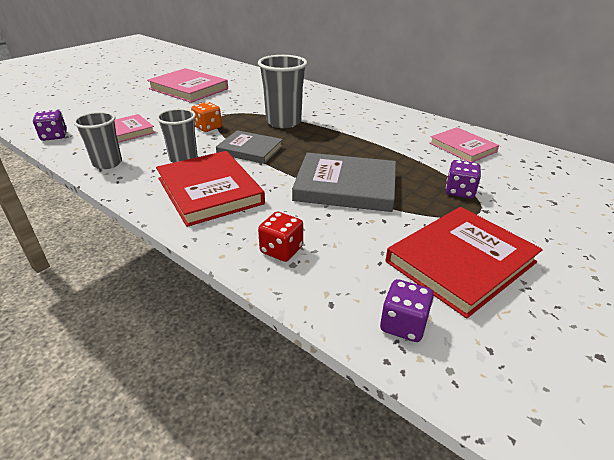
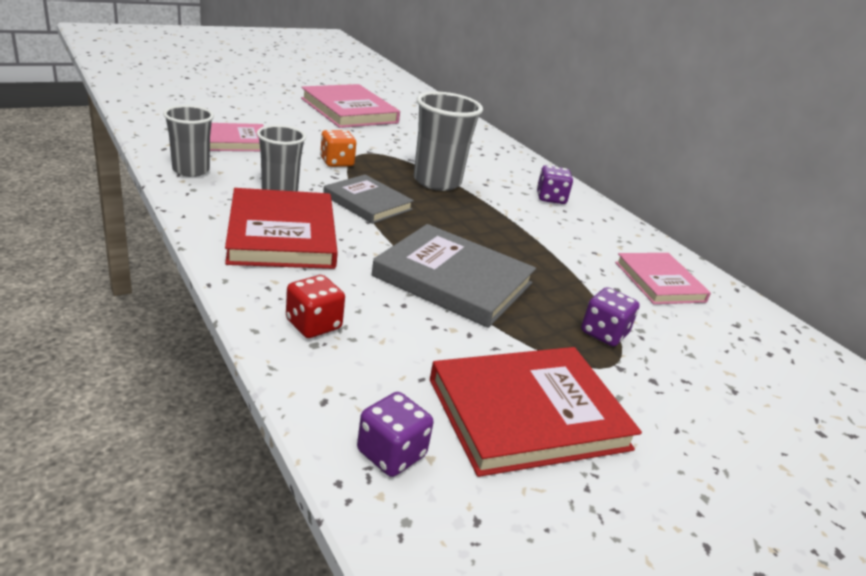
camera: 15 degrees right, 5 degrees down
(54, 136) = (155, 124): purple dice -> purple dice (551, 198)

